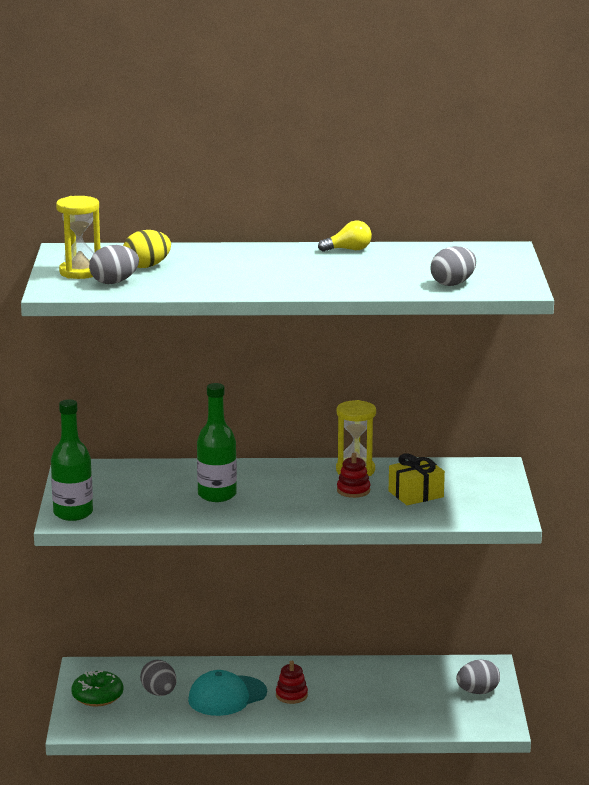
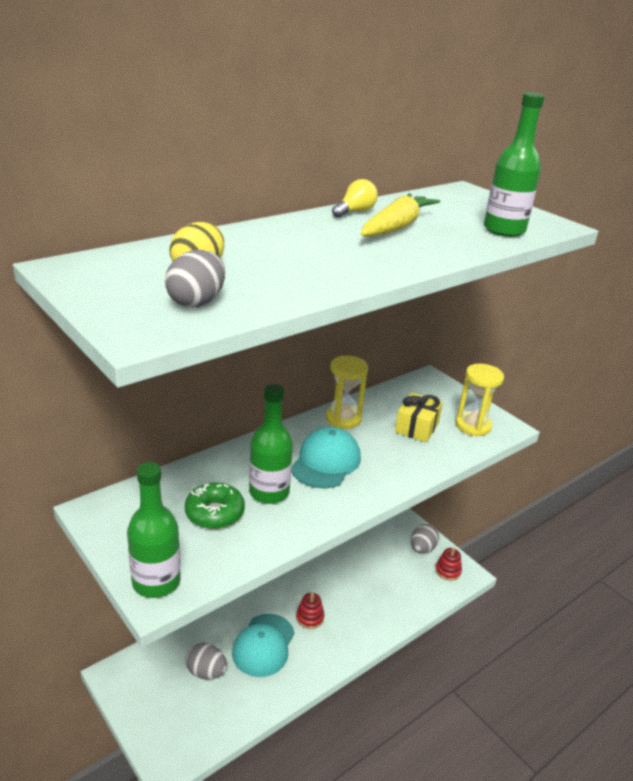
camera: 40 degrees left, 10 degrees up
(80, 272) = (131, 296): yellow hourglass -> yellow hourglass (473, 426)
(97, 696) = (155, 706): green donut -> green donut (214, 513)
(292, 491) = (326, 462): none -> turquoise cap
(353, 490) = (369, 441): red stacking toy -> red stacking toy (448, 571)
(359, 266) = (396, 227): none -> yellow carrot
(453, 284) = (504, 230): grey egg -> green bottle

